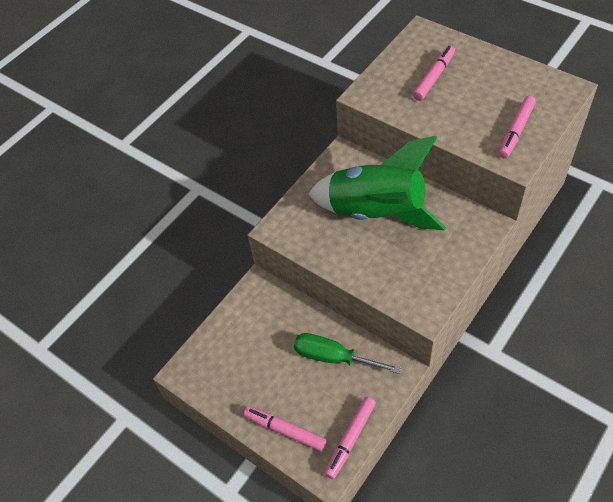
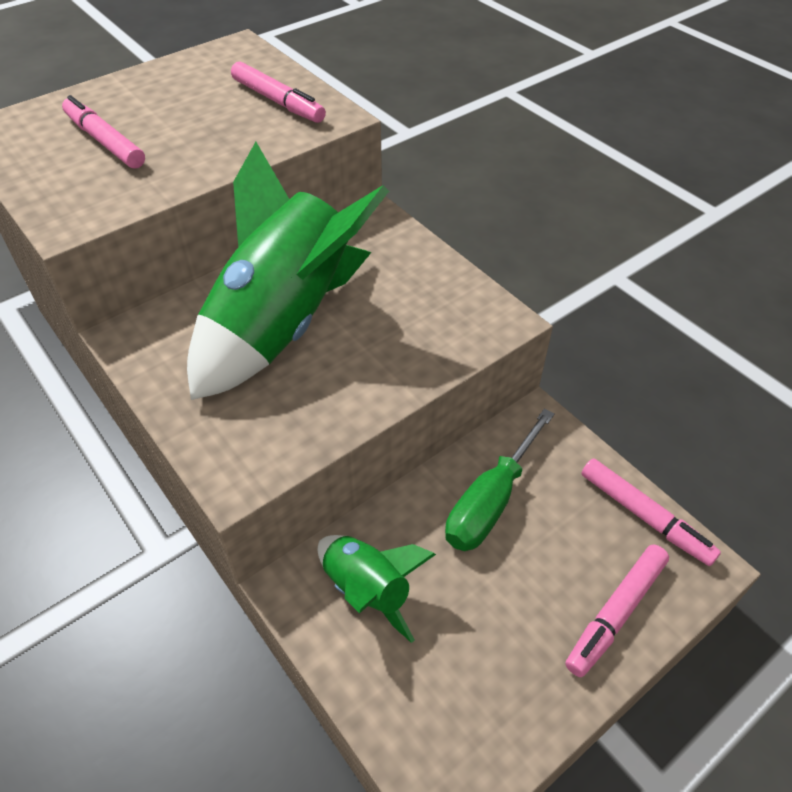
camera: 80 degrees left, 5 degrees down
(265, 315) = (367, 590): none -> green rocket

